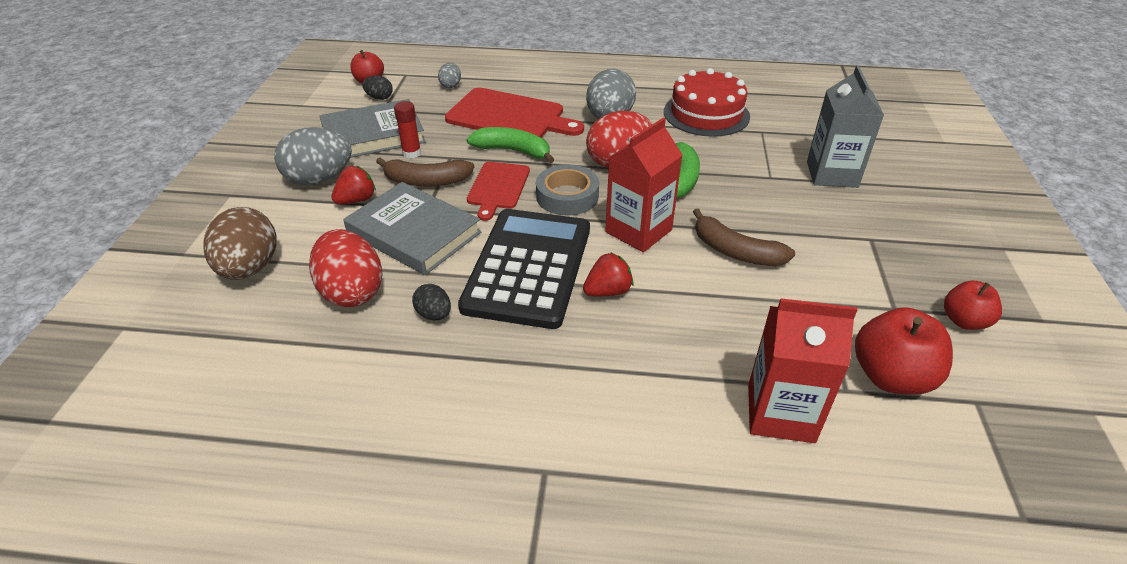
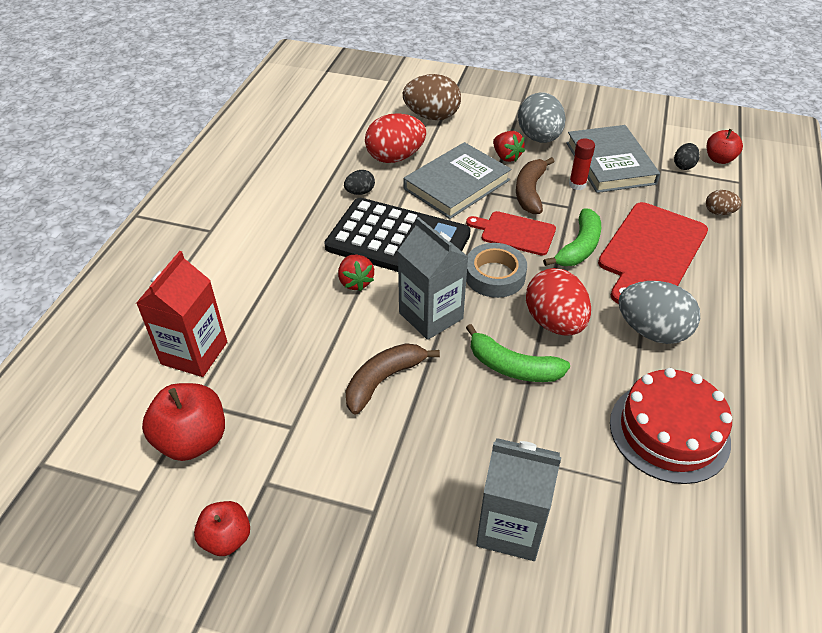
camera: 100 degrees right, 5 degrees up
(451, 85) = (719, 212): grey egg -> brown egg
(638, 231) = (431, 316): red carton -> grey carton

